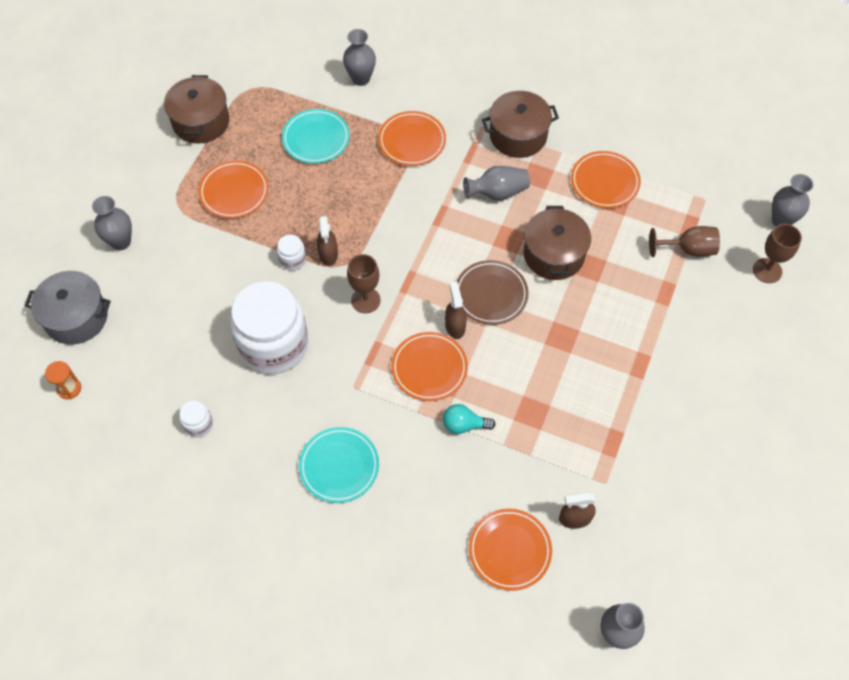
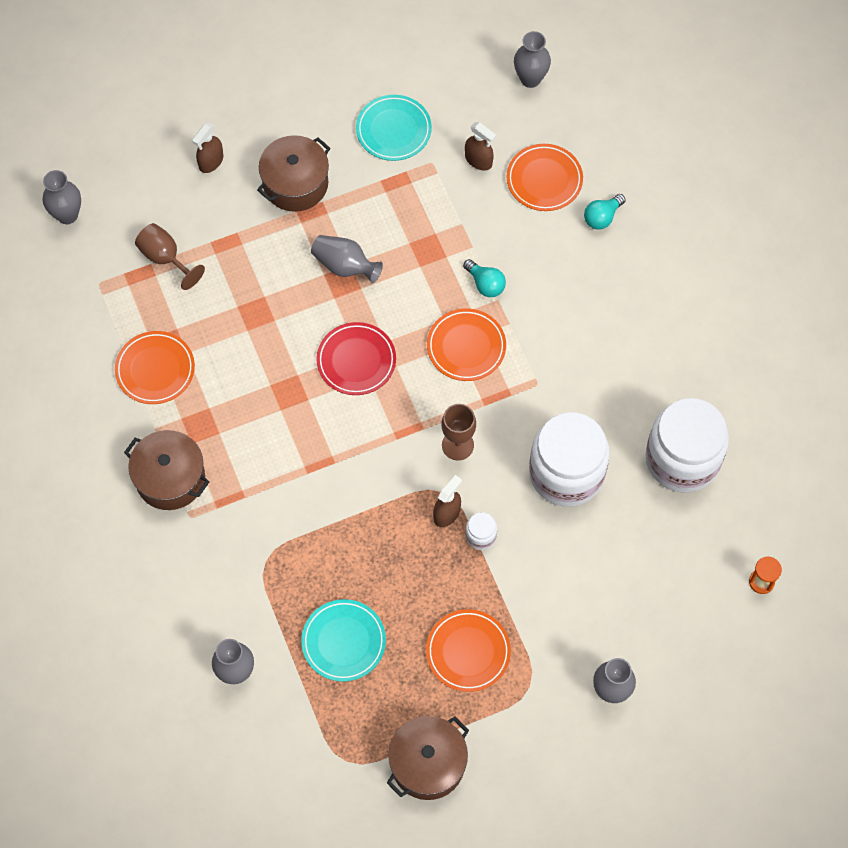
camera: 135 degrees left, 5 degrees up
(76, 317) = (707, 646): grey pot -> none
(198, 424) = (682, 459): white jar -> white jar, size x2.48
(339, 466) = (605, 335): turquoise plate -> turquoise plate (393, 130)
(412, 141) = (264, 559): orange plate -> none
(434, 561) = (602, 217): none -> turquoise light bulb
(455, 326) = (411, 361): brown spray bottle -> brown spray bottle (211, 162)
(491, 294) = (356, 361): brown plate -> red plate
(497, 192) = (250, 441): grey vase -> grey vase (345, 266)
(554, 254) = (270, 348): brown pot -> brown pot (295, 184)
(767, 270) = (131, 191): brown goblet -> none

